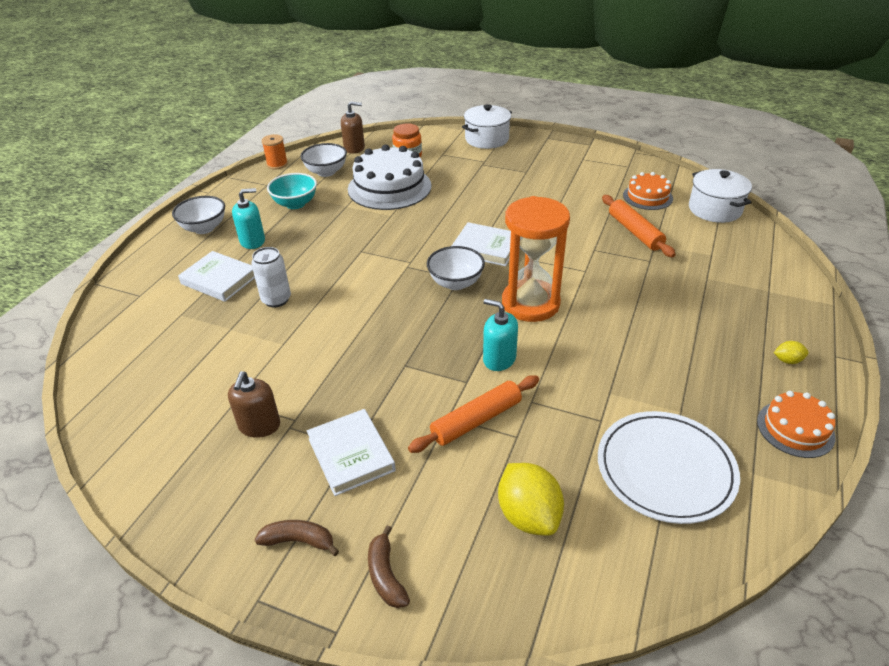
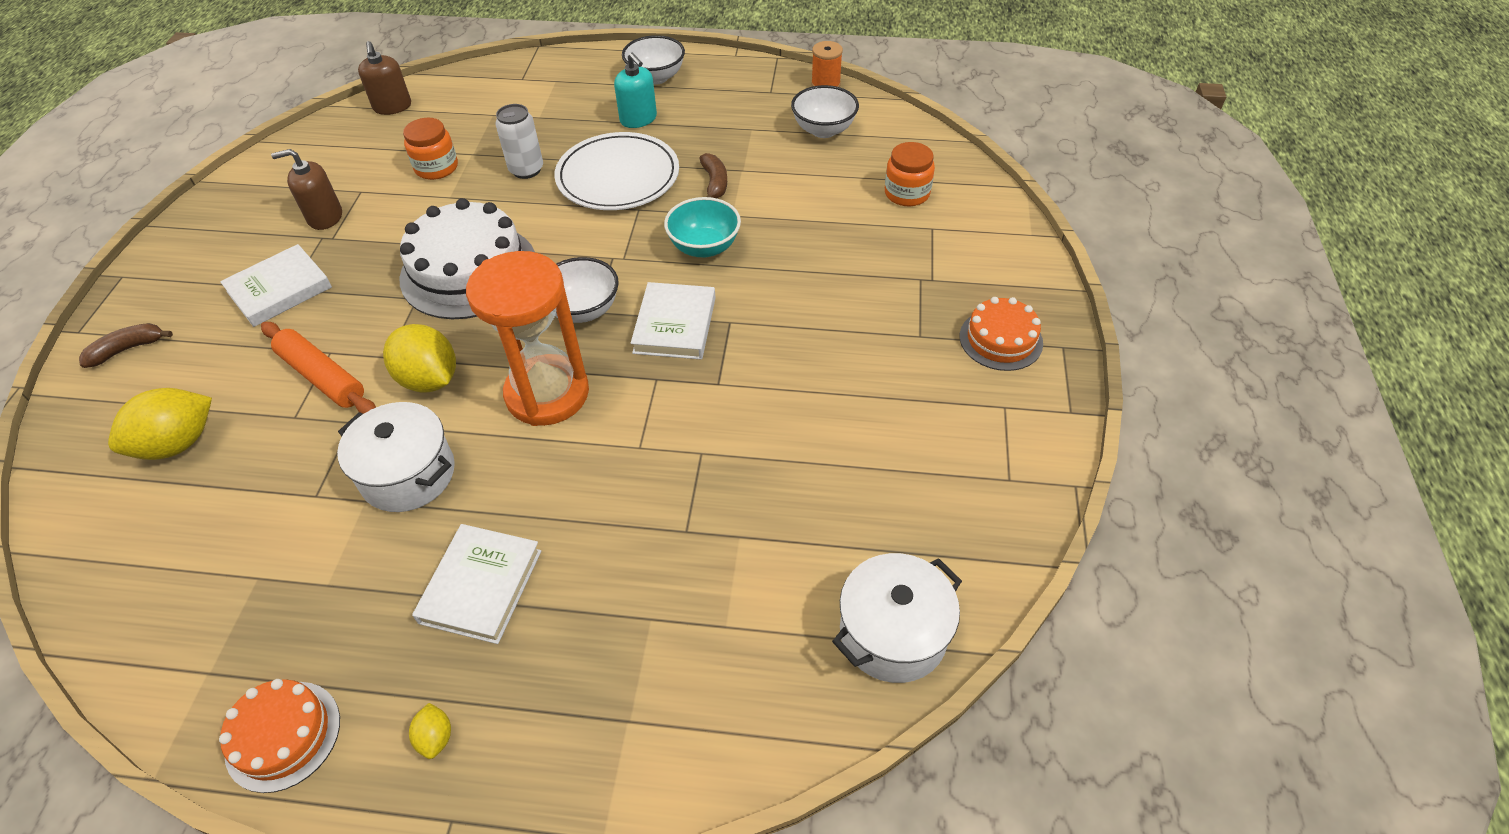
camera: 75 degrees right, 10 degrees up
(219, 280) = (557, 119): white book -> white book (481, 586)
(235, 350) = (436, 167): none -> orange jar
(295, 204) = (732, 127): turquoise bowl -> turquoise bowl (704, 247)
(299, 541) = (178, 283): brown banana -> brown banana (714, 183)
(354, 148) = (905, 137): brown soap dispenser -> brown soap dispenser (392, 107)
(389, 187) = (805, 197): white cake -> white cake (469, 270)
(487, 139) = (1012, 269): white pot -> white pot (408, 474)
(499, 359) = (429, 379): turquoise soap dispenser -> yellow lemon
(635, 232) = (770, 504): orange rolling pin -> none
(647, 197) = (900, 517): orange cake -> orange cake (1001, 339)
(665, 469) = (226, 570): white plate -> white plate (618, 176)

